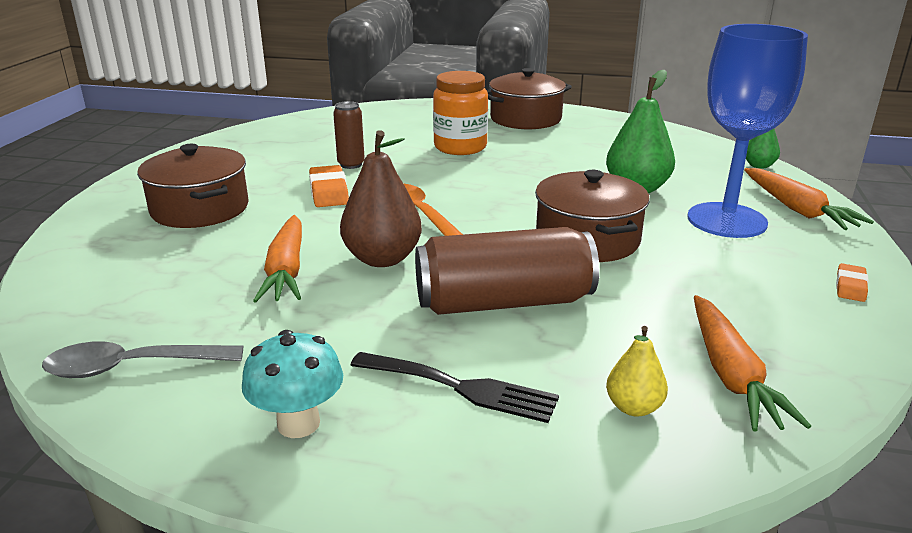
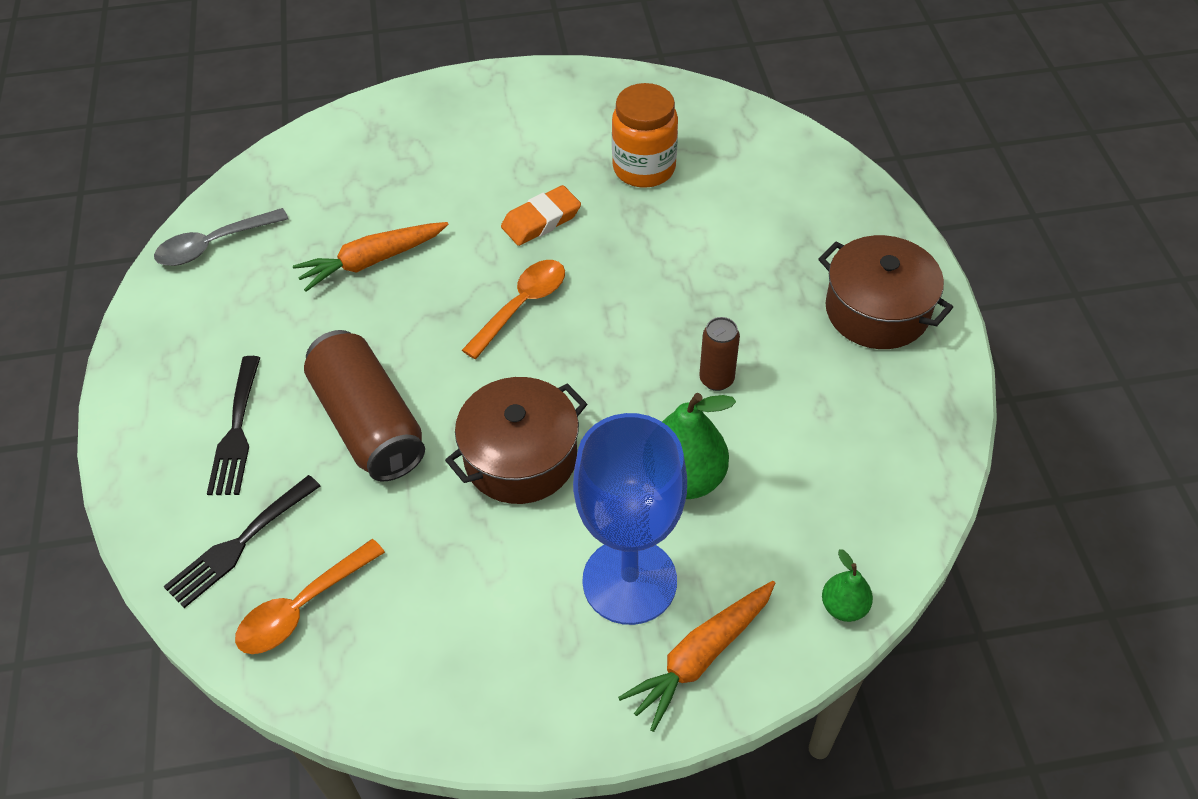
camera: 70 degrees right, 25 degrees up
(131, 367) = (213, 245): grey spoon -> grey spoon turned 90 degrees counterclockwise
(200, 209) = (461, 153): brown pot -> none
(298, 423) = (175, 358): turquoise mushroom -> none
(351, 164) = (620, 208): brown can -> brown can (716, 379)
(382, 259) = (416, 314): brown pear -> none
(460, 147) = (726, 279): orange jar -> orange jar (644, 168)
(633, 407) = (238, 545): yellow pear -> black fork
(731, 374) = (302, 607): orange carrot -> orange spoon
(850, 286) = (502, 709): orange eraser -> none

